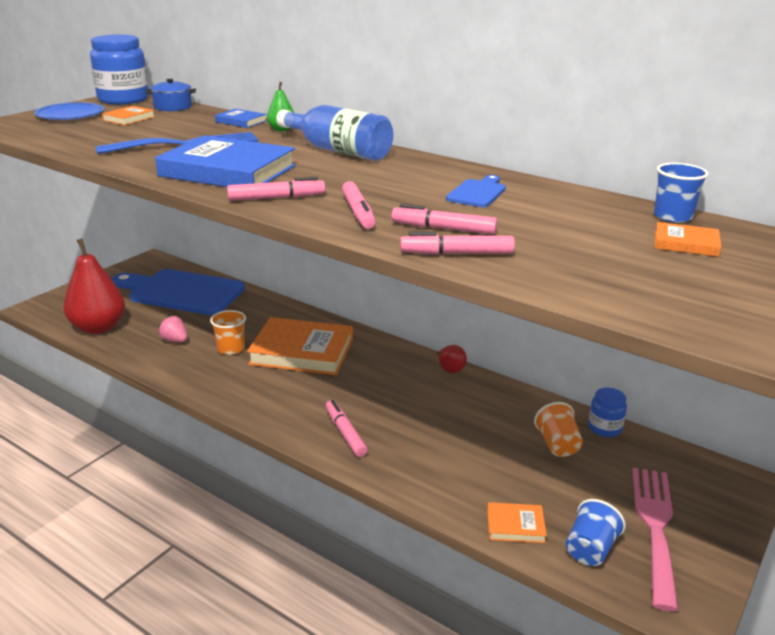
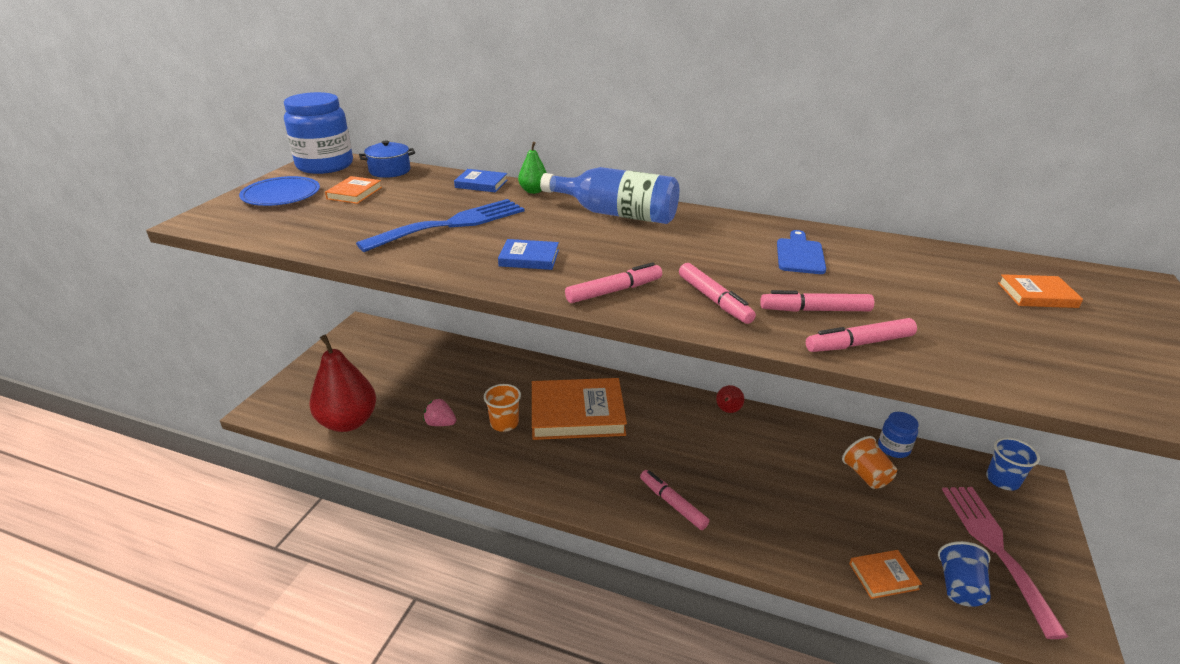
camera: 15 degrees left, 5 degrees up
(181, 292) = (415, 362): blue cutting board -> none
(228, 171) = (529, 258): blue book -> blue book, size x0.45
(672, 217) = (993, 261): blue cup -> blue cup (1002, 480)

